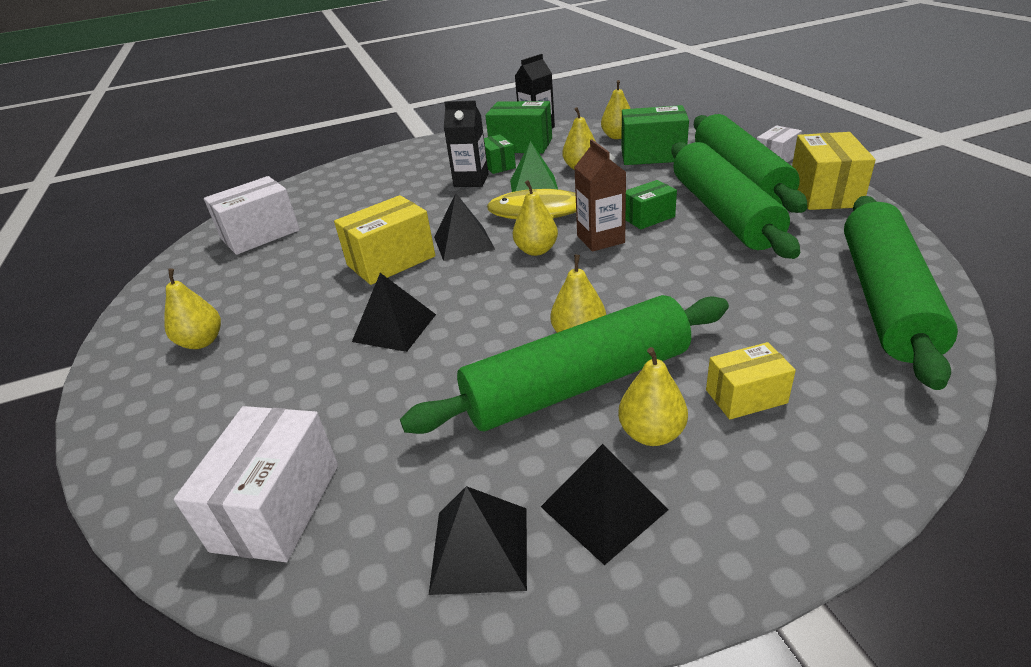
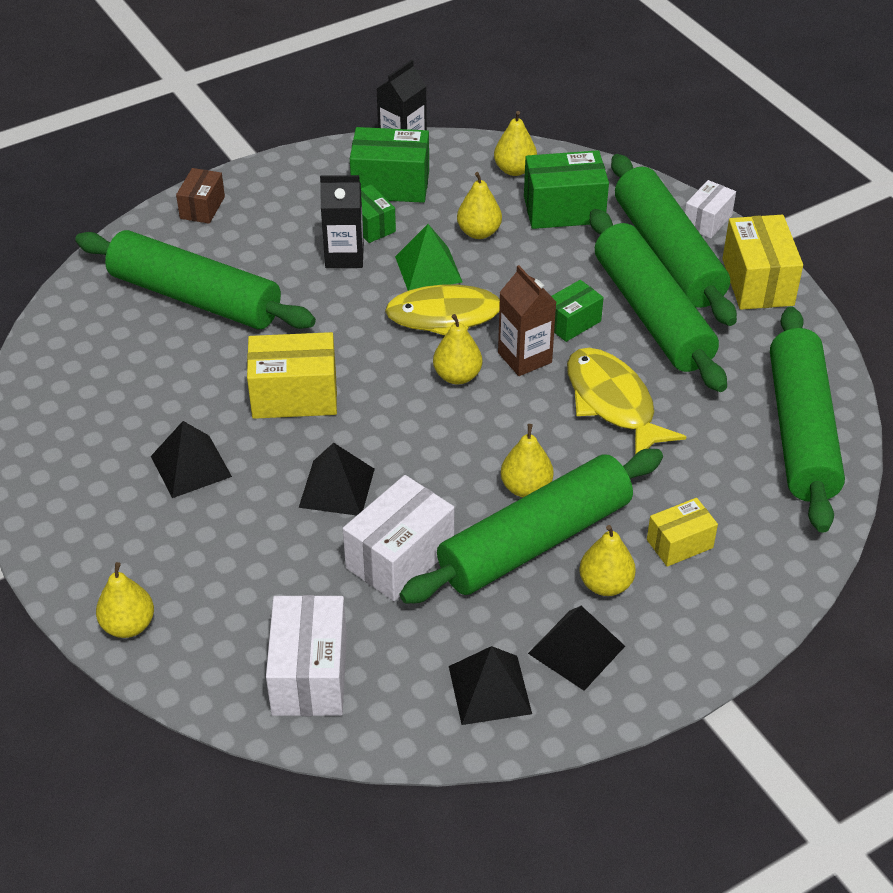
camera: 15 degrees left, 10 degrees up
(202, 342) = (131, 517): yellow pear -> yellow pear (128, 625)
(260, 234) = (105, 356): white box -> white box (400, 557)
(348, 203) = (195, 297): none -> green rolling pin
(382, 158) = (202, 207): none -> brown box
(391, 261) = (294, 395): yellow box -> yellow box turned 45 degrees clockwise
(463, 243) = (370, 366): black pyramid -> black pyramid (191, 466)
(679, 271) = (612, 403): none -> yellow fish

